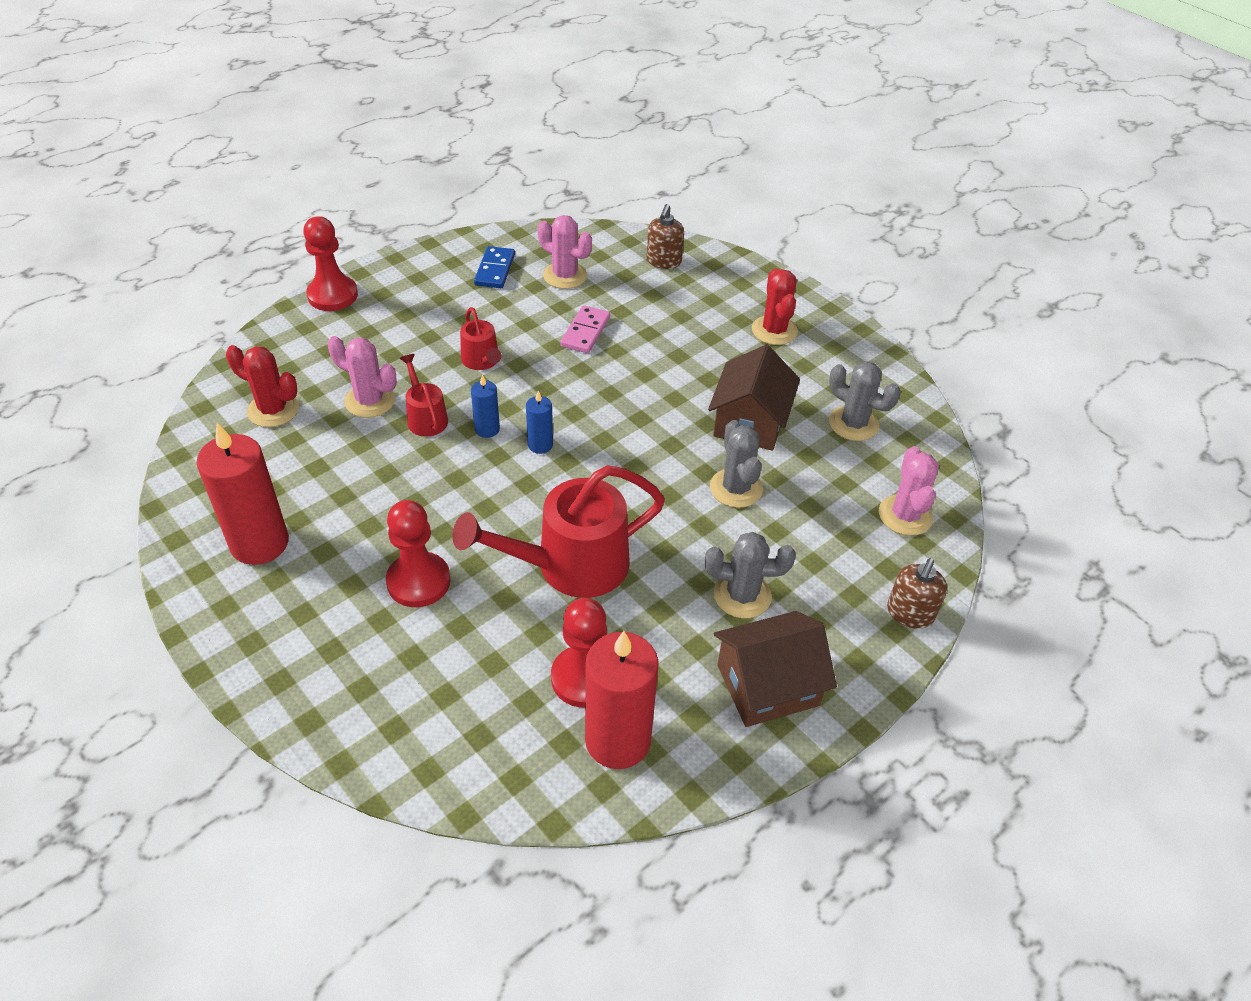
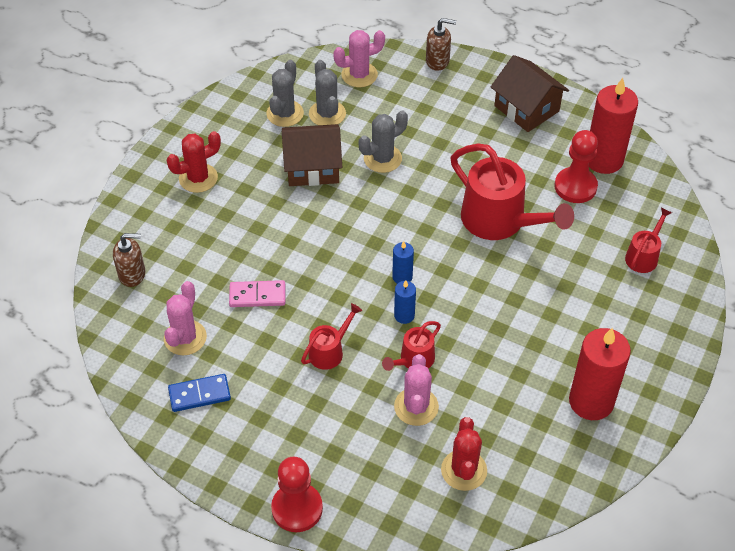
camera: 110 degrees left, 5 degrees up
(417, 703) = (643, 256): none -> red watering can
(418, 581) = (562, 294): red pawn -> none
(742, 595) = (470, 134): grey cactus -> grey cactus (327, 114)

